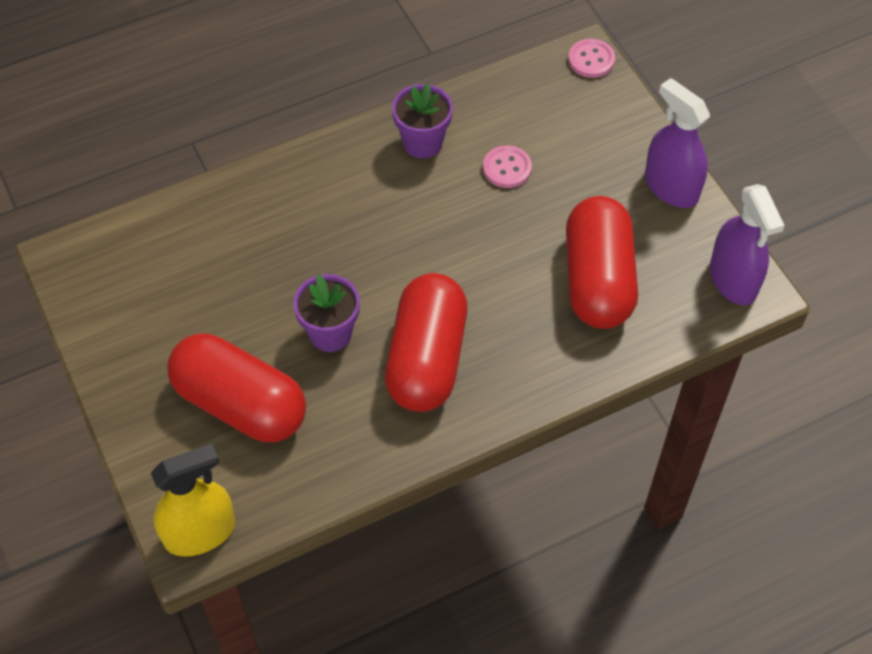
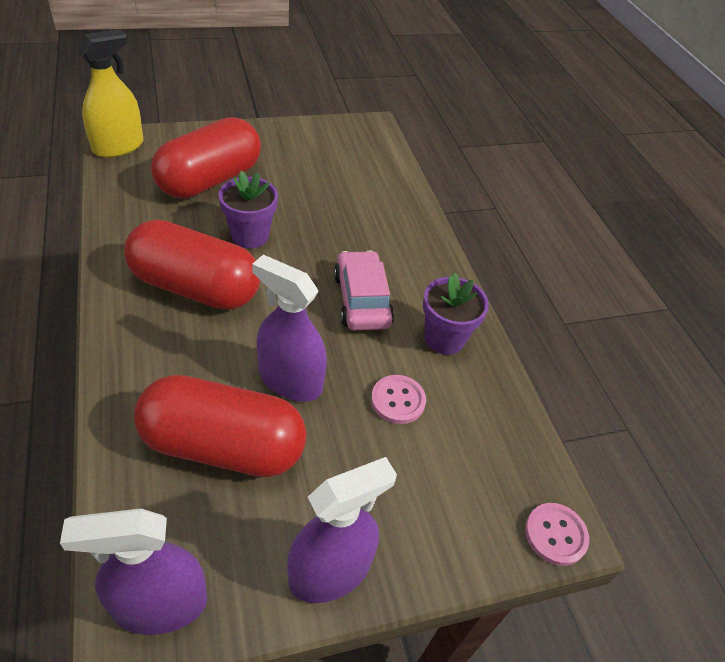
camera: 95 degrees right, 10 degrees down
(200, 532) = (118, 146): yellow spray bottle -> yellow spray bottle turned 120 degrees counterclockwise
(394, 214) = (361, 300): none -> pink car
(514, 249) = (290, 380): none -> purple spray bottle

